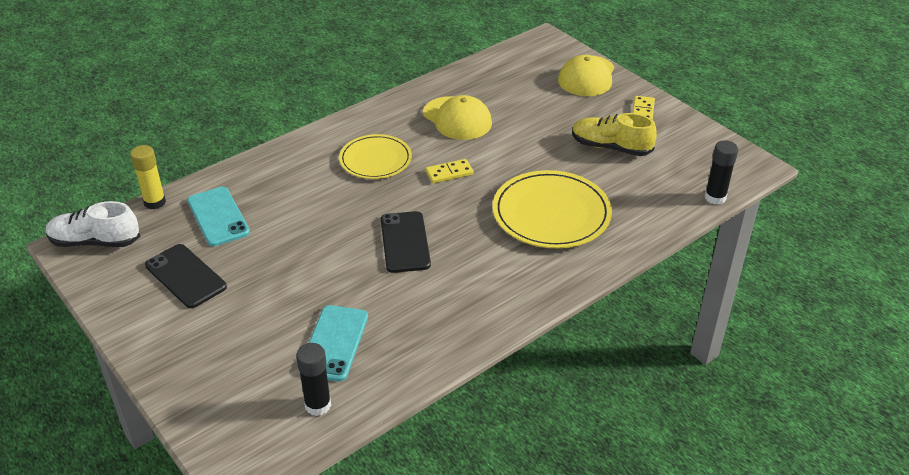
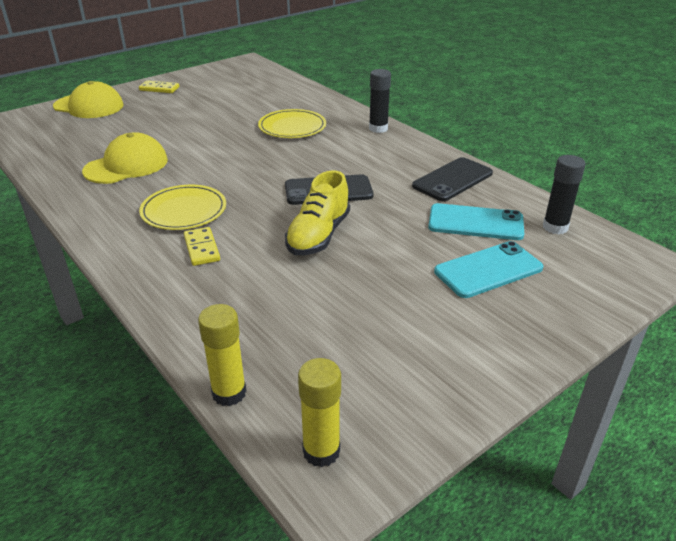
camera: 90 degrees left, 5 degrees down
(95, 242) = (321, 451): white shoe -> yellow glue stick
(185, 276) = (392, 336): black phone -> black phone (452, 180)
(218, 216) = (273, 321): turquoise phone -> turquoise phone (488, 270)
(449, 173) = (222, 169): yellow domino -> yellow domino (201, 248)
(551, 213) = (292, 127): yellow plate -> yellow plate, size x0.65
(611, 147) = (206, 102): yellow shoe -> yellow shoe (318, 235)
(715, 197) = (281, 74): black glue stick -> black glue stick (378, 128)

